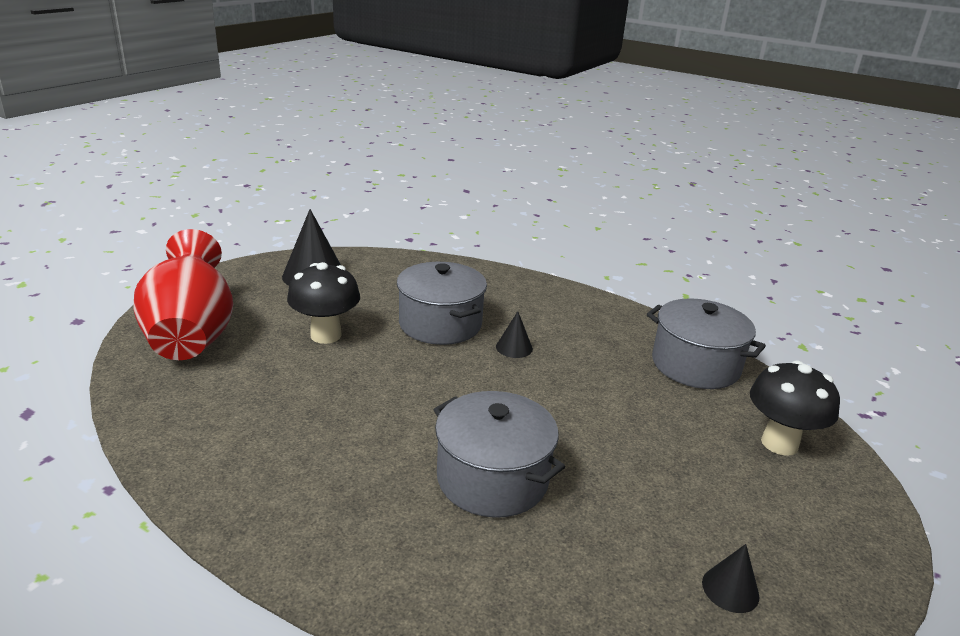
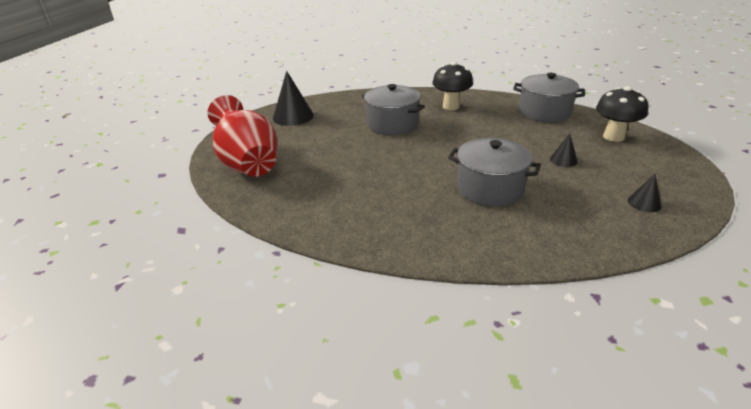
camera: 15 degrees left, 5 degrees up
(326, 335) = (331, 145): black mushroom -> black mushroom (451, 106)
(514, 347) = (444, 126): black cone -> black cone (563, 160)

